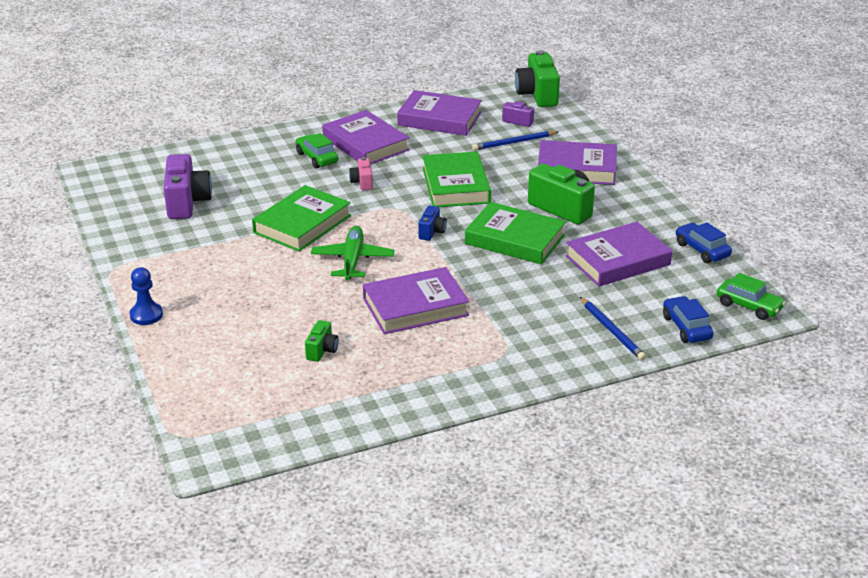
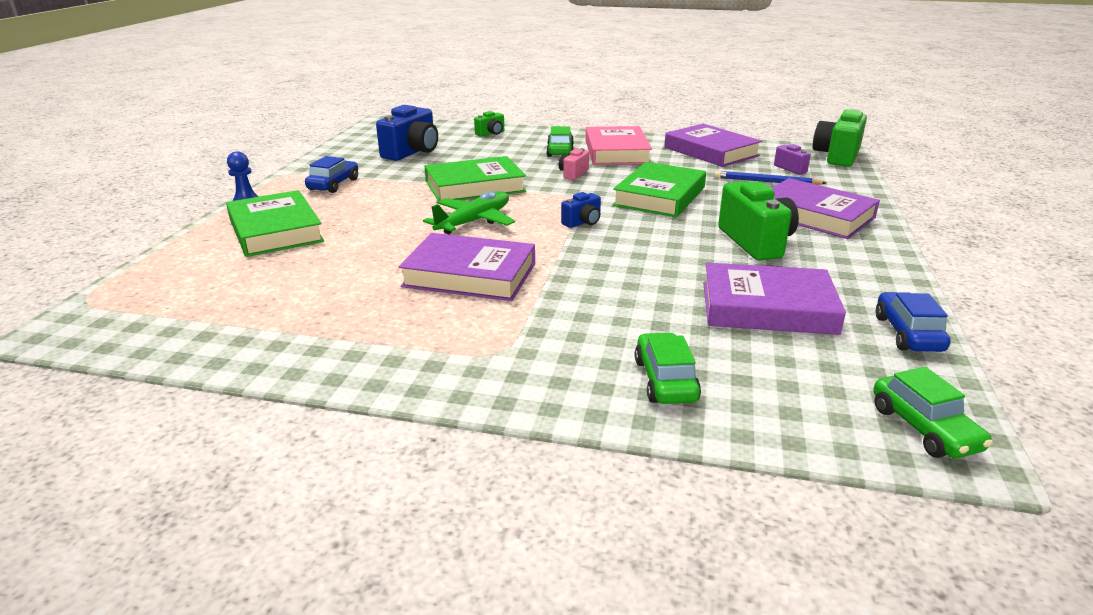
camera: 35 degrees right, 5 degrees down
(187, 202) = (412, 152): purple camera -> blue camera
(322, 350) = (323, 280): green camera -> green camera (491, 134)
(365, 144) = (616, 152): purple book -> pink book
(515, 239) = (663, 252): green book -> green book (276, 230)
(612, 331) = (665, 380): blue pencil -> green car
(686, 327) = (784, 418): blue car -> blue car (333, 184)

